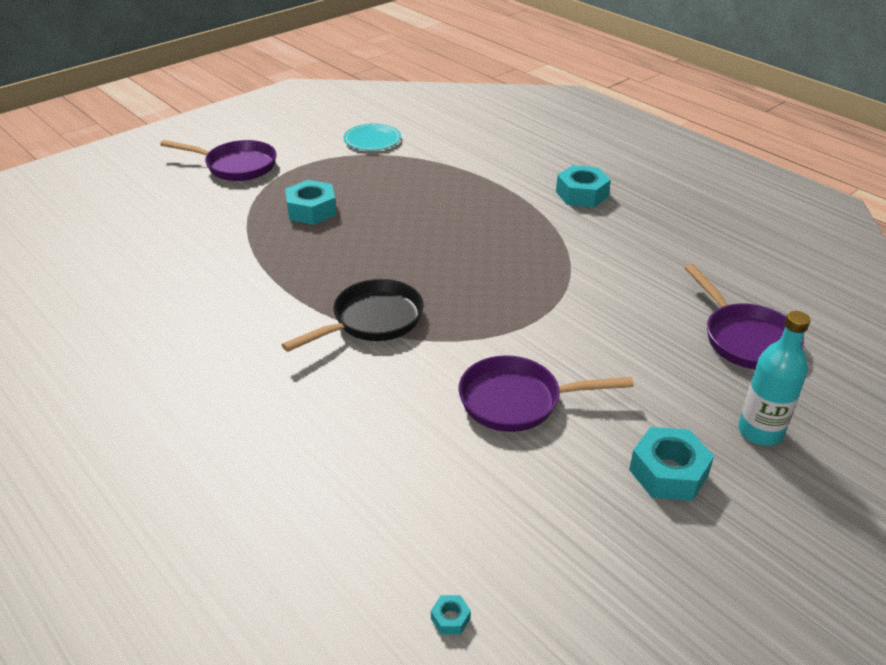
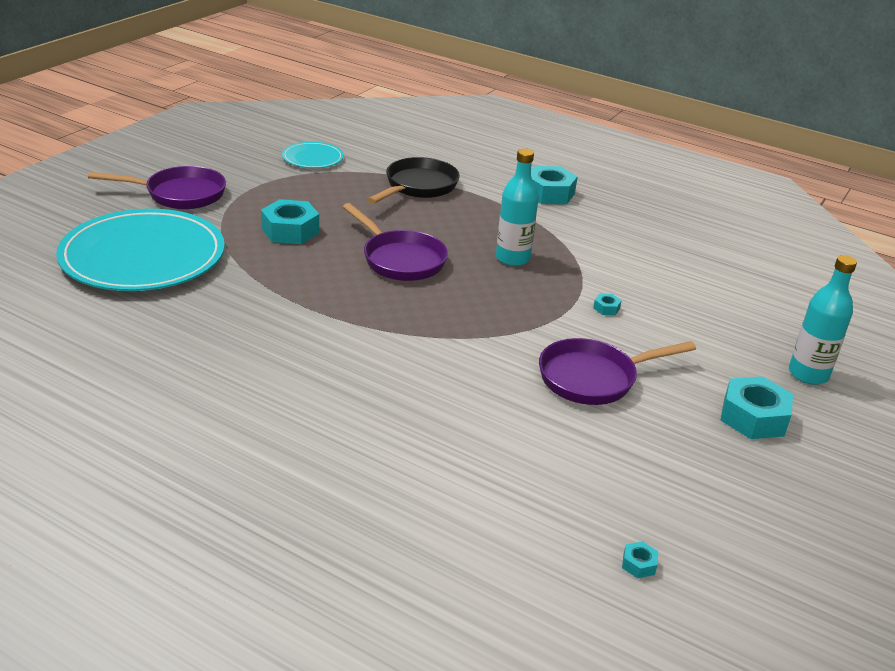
camera: 20 degrees left, 5 degrees down
(172, 222) = (143, 256): none -> turquoise plate
(372, 321) = (416, 326): black pan -> black pan (418, 187)
(506, 260) = (512, 258): none -> turquoise bottle
(573, 325) = (606, 308): none -> turquoise nut
(745, 339) = (757, 302): purple pan -> purple pan (400, 259)

